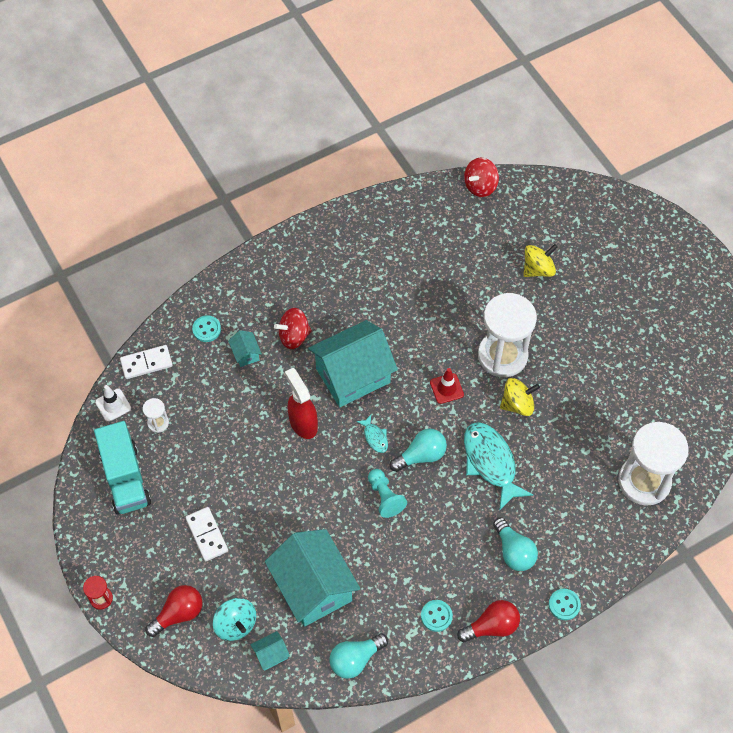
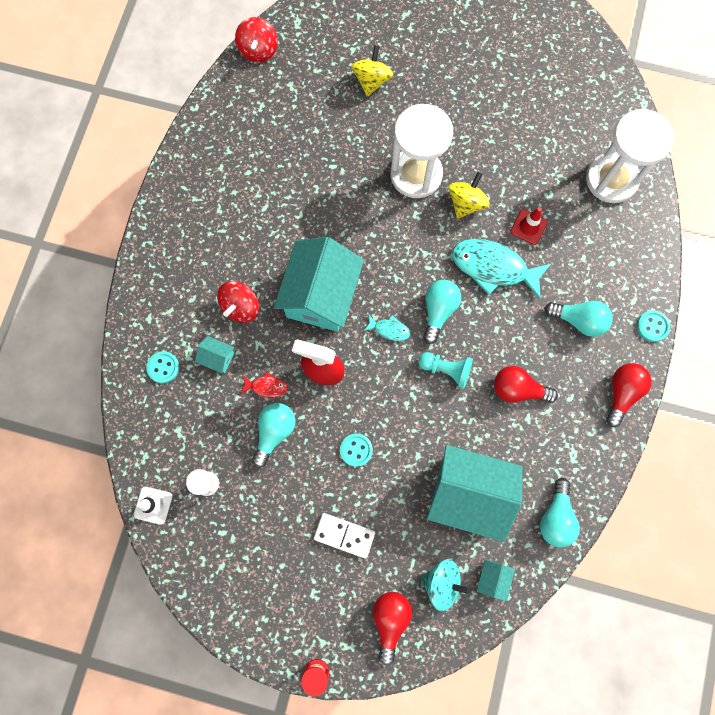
camera: 45 degrees left, 15 degrees up
(125, 478) = (229, 555): turquoise truck -> none
(146, 363) = (143, 443): white domino -> none
(232, 431) = (274, 432): none -> turquoise light bulb
(257, 399) = (266, 386): none -> red fish
(420, 555) = (518, 389): none -> red light bulb
(436, 616) = (577, 424): turquoise button -> turquoise button (356, 450)
(446, 388) = (402, 239): red traffic cone -> red traffic cone (528, 227)

